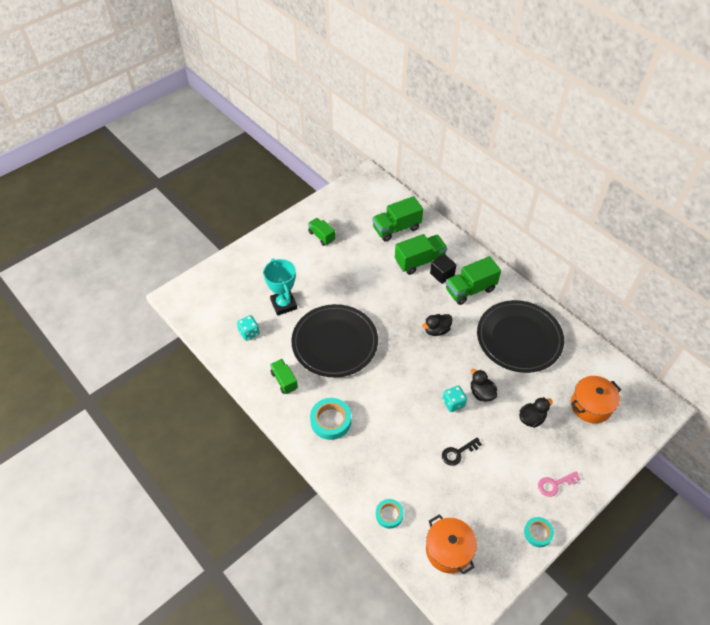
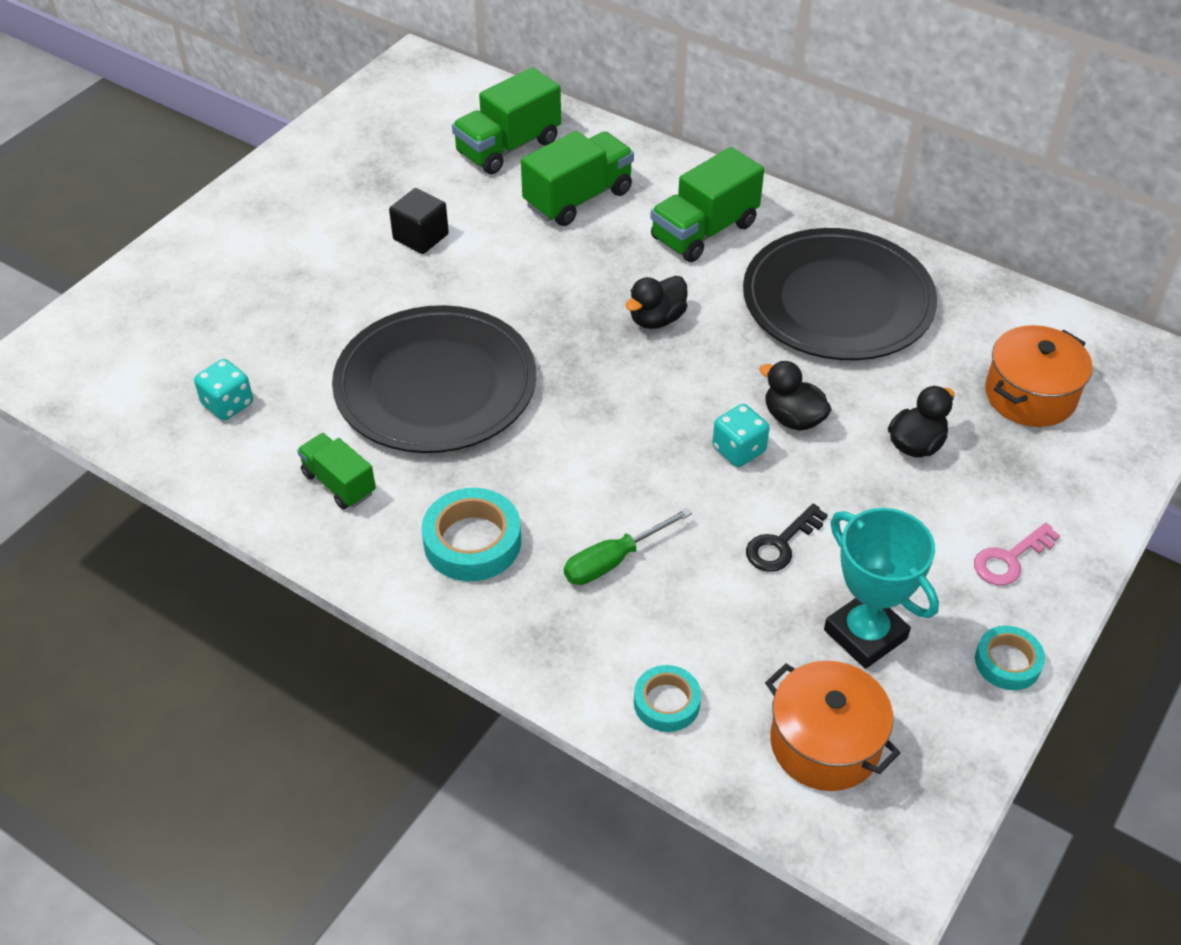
camera: 15 degrees left, 5 degrees down
(284, 304) = (295, 333): turquoise trophy -> turquoise trophy (865, 634)
(321, 236) = (345, 189): green truck -> none
(385, 444) = (613, 561): none -> green screwdriver
(442, 274) = (634, 214): black cube -> black cube (421, 237)

